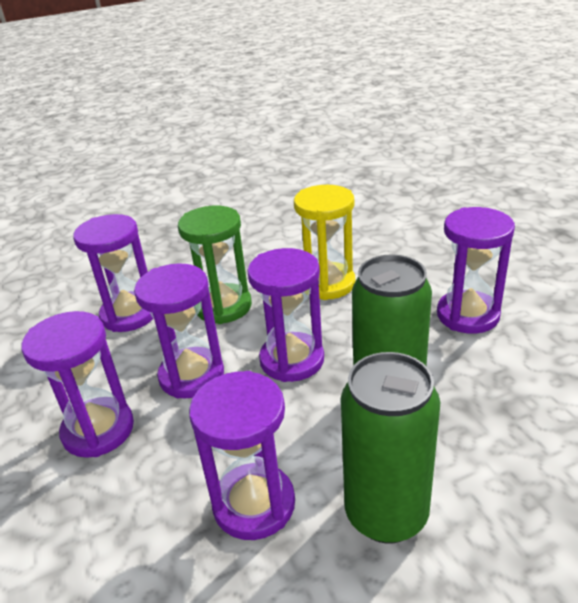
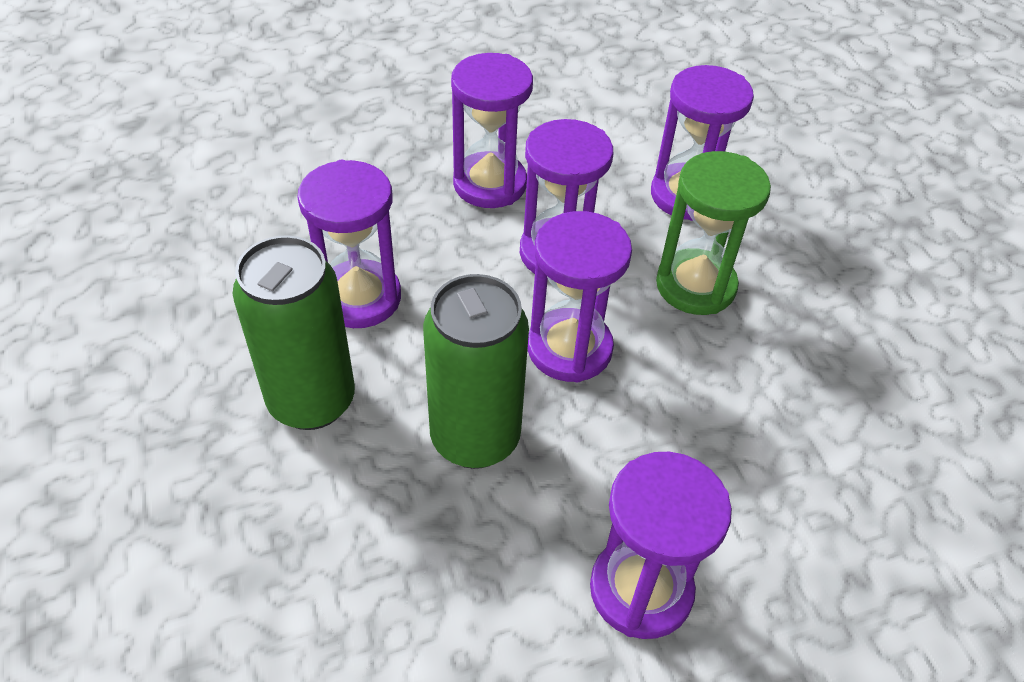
camera: 90 degrees right, 15 degrees up
(327, 284) = (745, 411): yellow hourglass -> none

